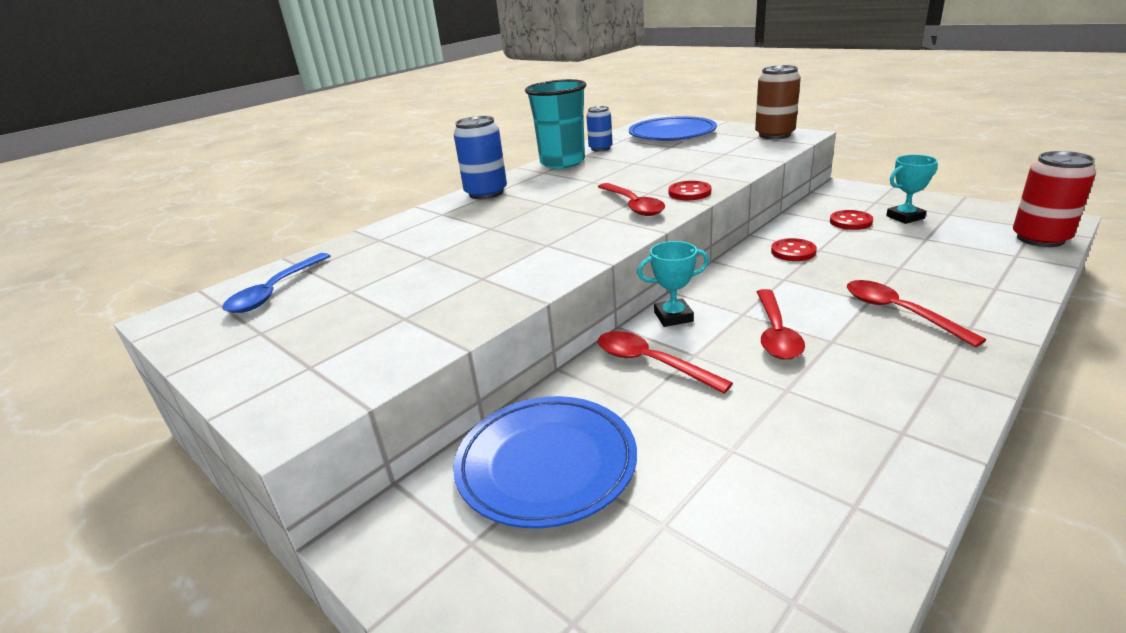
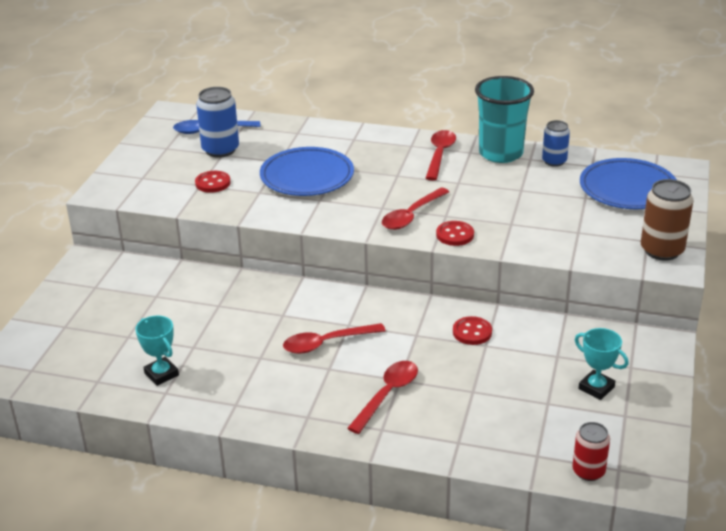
camera: 60 degrees right, 5 degrees up
(486, 193) = (405, 142): blue can -> blue can (220, 150)
(546, 465) = (154, 291): blue plate -> blue plate (307, 177)
(651, 363) = (264, 300): red spoon -> red spoon (440, 155)
(673, 317) = (327, 296): turquoise trophy -> turquoise trophy (161, 374)
(850, 222) = (563, 356): red button -> red button (213, 183)
(1040, 239) = (588, 471): red can -> red can, size x0.64

